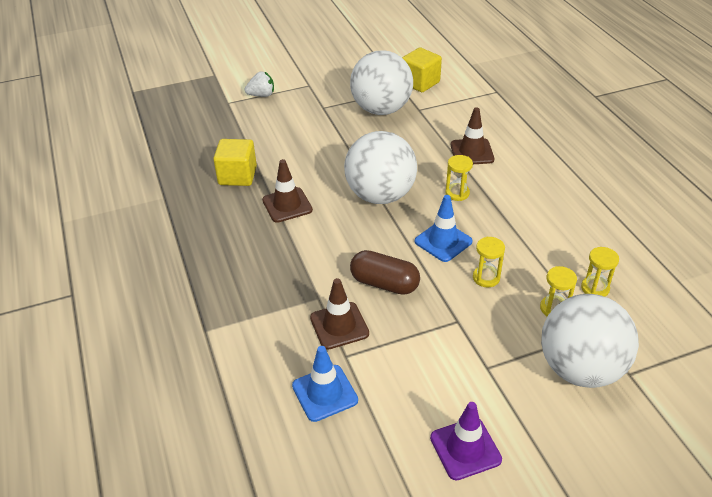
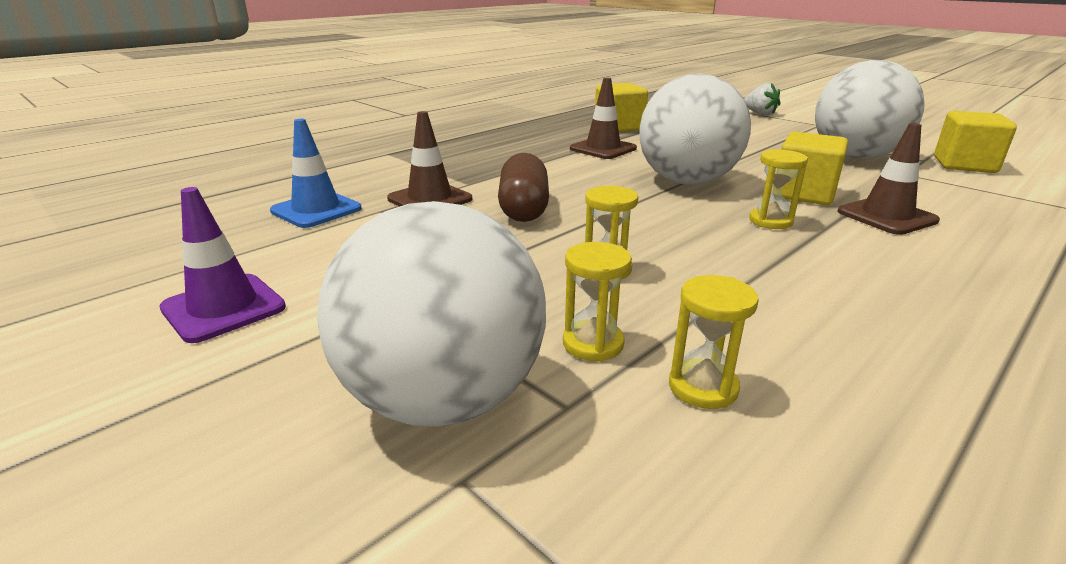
camera: 65 degrees right, 15 degrees down
(427, 162) = (803, 194): none -> yellow cube
(443, 241) = (649, 228): blue traffic cone -> none

